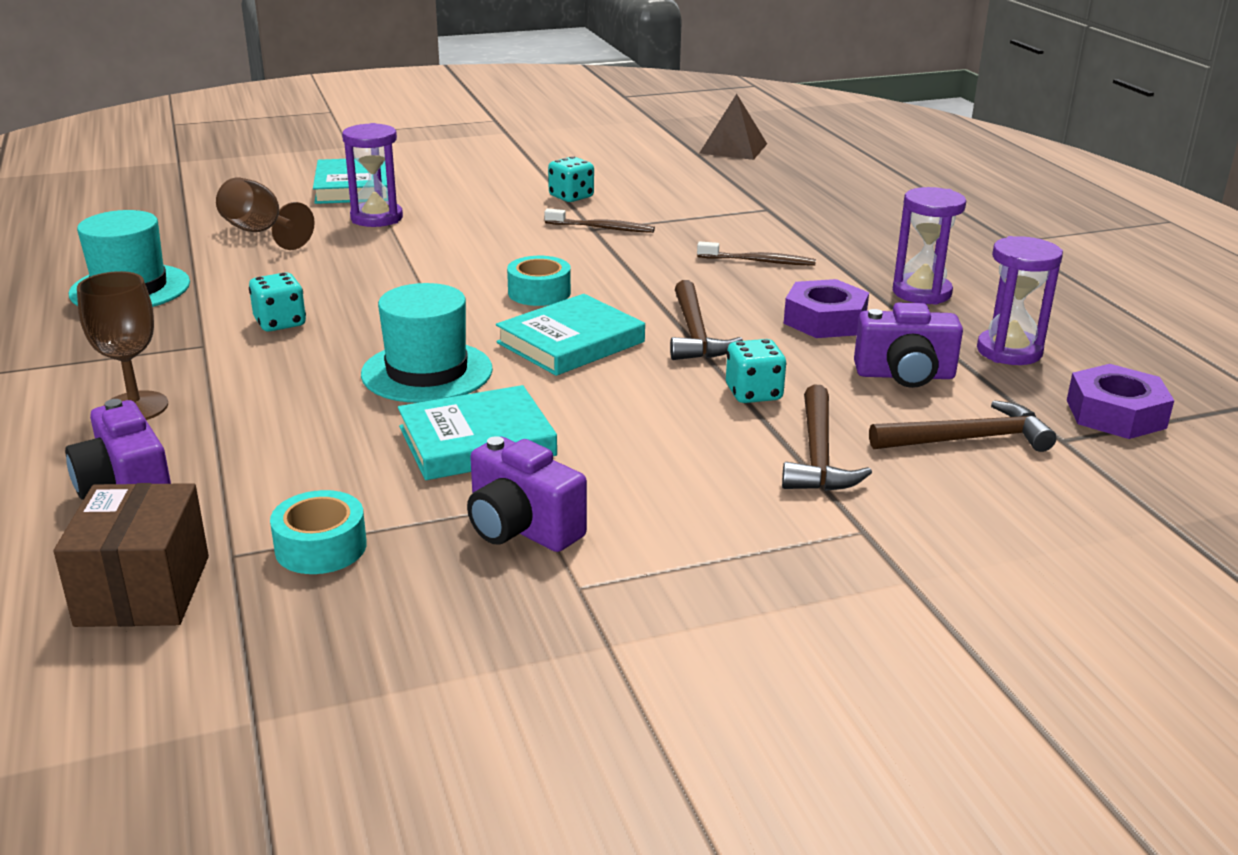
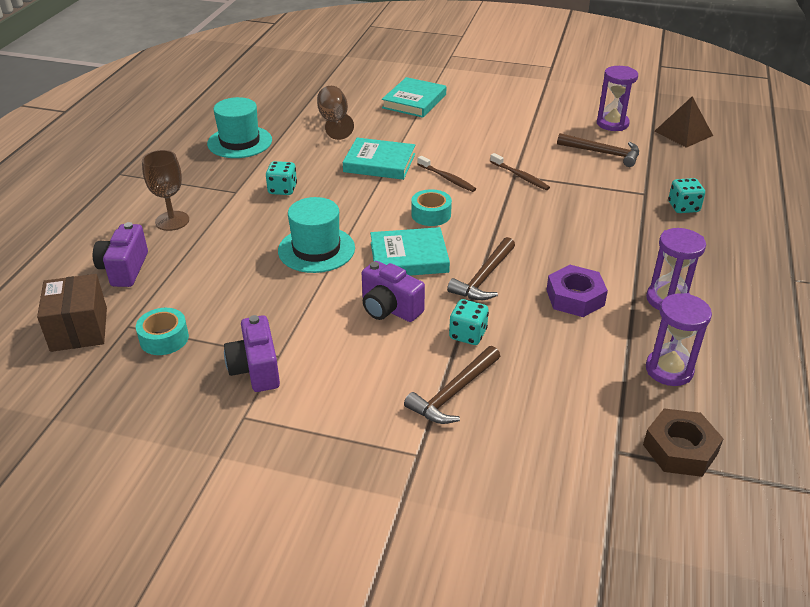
camera: 35 degrees right, 10 degrees up
(143, 590) = (79, 329): brown box -> brown box turned 45 degrees counterclockwise
(376, 218) = (402, 129): purple hourglass -> purple hourglass (612, 124)
(477, 441) = (292, 305): turquoise book -> turquoise book (379, 163)
(571, 197) = (529, 145): turquoise dice -> turquoise dice (683, 207)
(759, 261) = (588, 235): brown toothbrush -> brown toothbrush (447, 178)
(905, 375) = (575, 359): purple camera -> purple camera (389, 309)
(968, 439) = (555, 423): brown hammer -> brown hammer (603, 153)
(1115, 414) = (680, 449): purple nut -> brown nut

